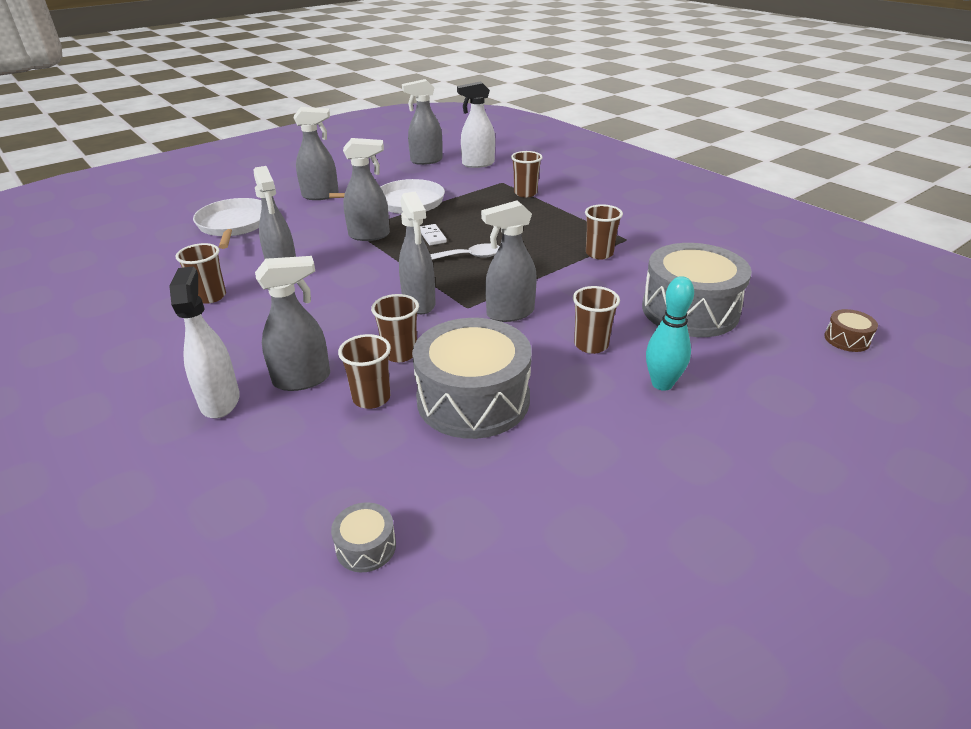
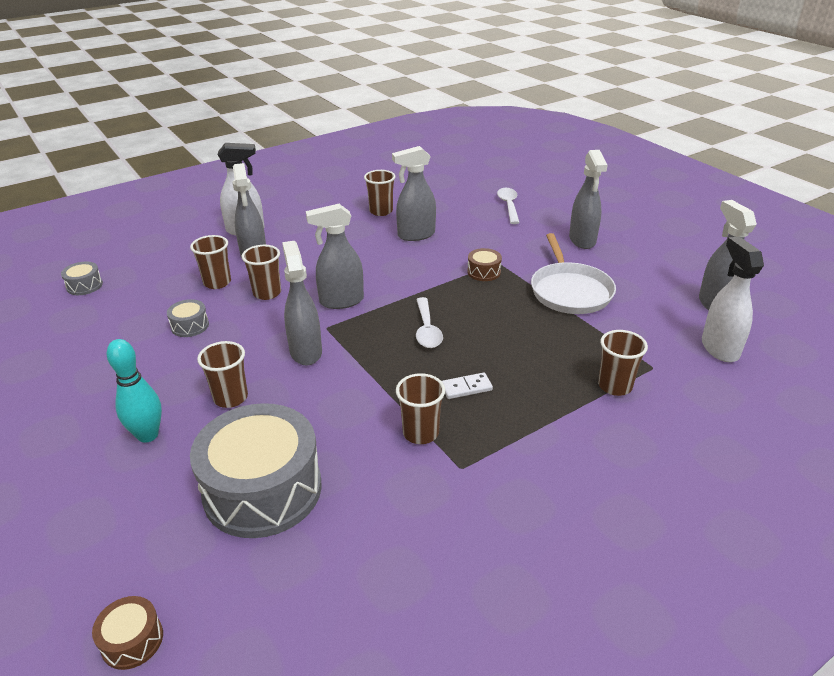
camera: 95 degrees right, 0 degrees up
(234, 225) = (508, 205): white pan -> white spoon
(369, 235) = (484, 272): grey spray bottle -> brown drum
(432, 236) = (479, 309): white domino -> white domino (466, 387)
(473, 399) = (190, 326): grey drum -> grey drum, size x0.41

